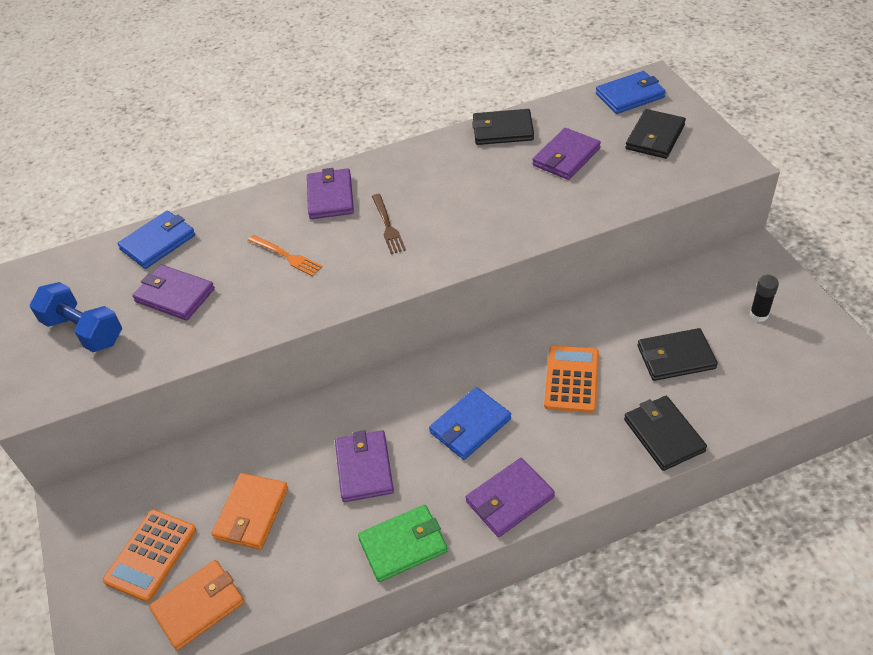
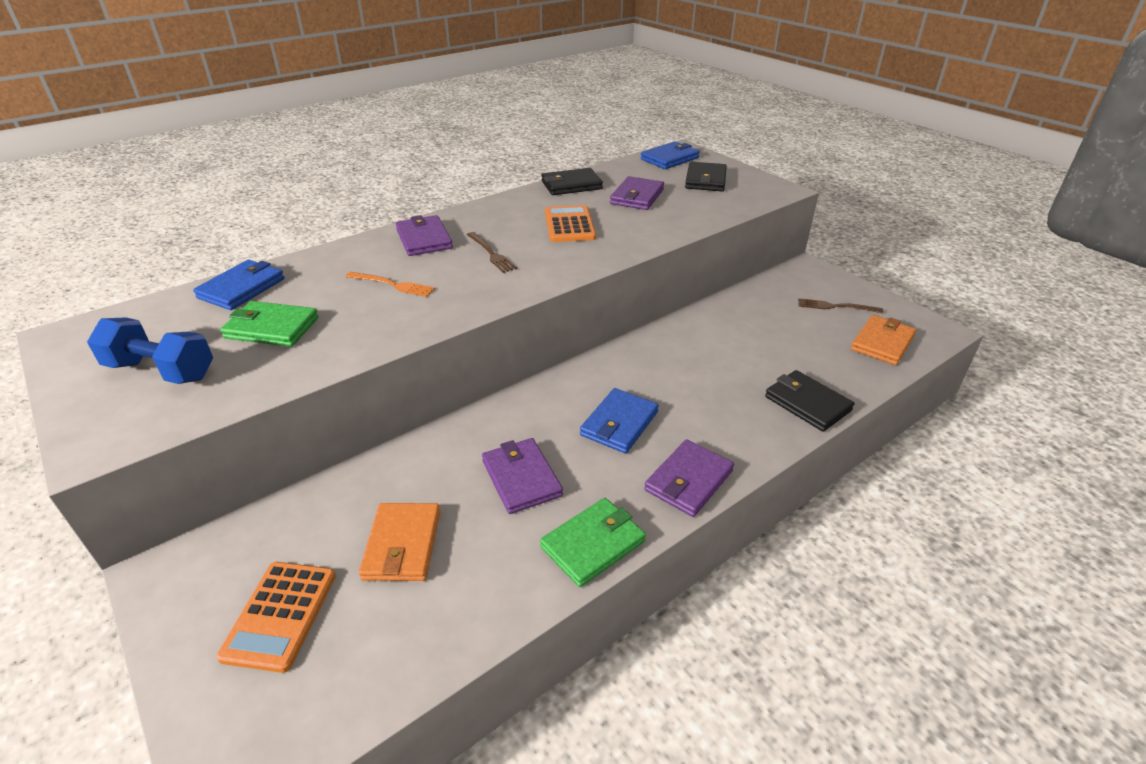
camera: 20 degrees left, 10 degrees down
(175, 295) = (272, 328): purple wallet -> green wallet
(199, 606) = (359, 662): orange wallet -> orange wallet (882, 343)
(571, 379) = (700, 373): orange calculator -> orange calculator (569, 225)
(675, 357) = (784, 344): black wallet -> none
(759, 315) = (835, 307): black glue stick -> brown fork

